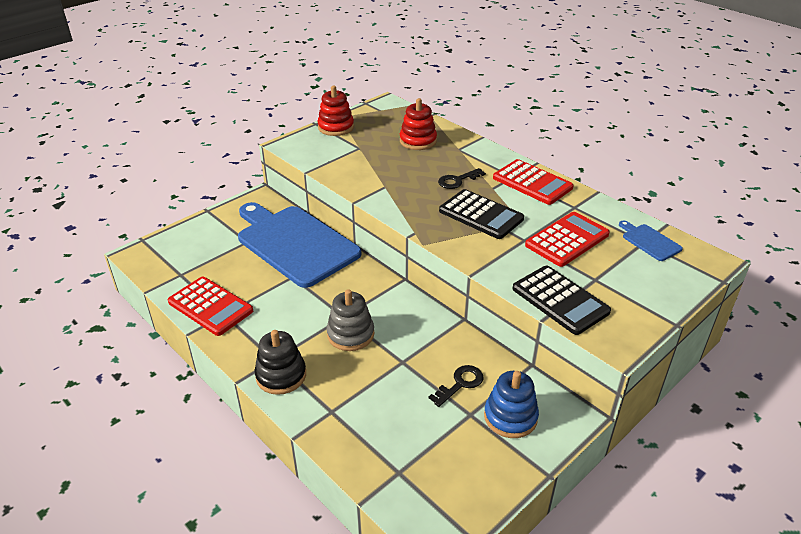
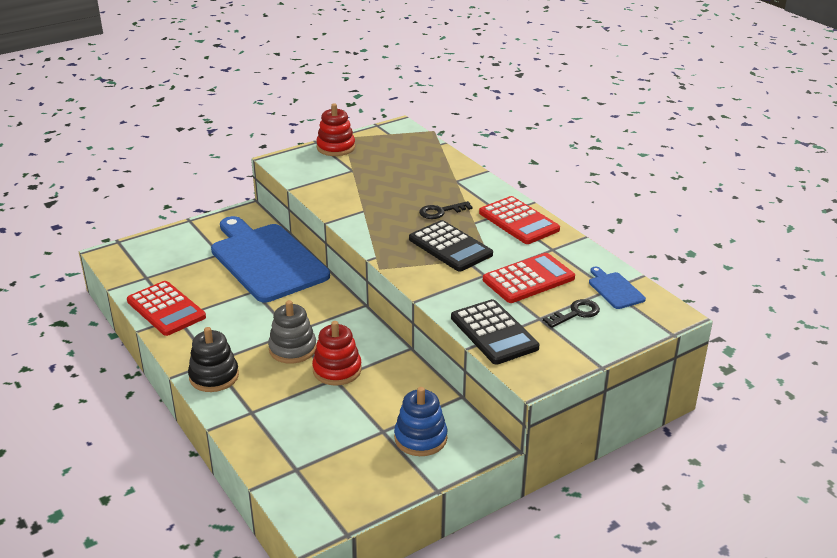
camera: 10 degrees right, 5 degrees down
(418, 141) = (416, 169): red stacking toy -> red stacking toy (337, 370)
(460, 384) = (383, 404): black key -> black key (576, 313)

